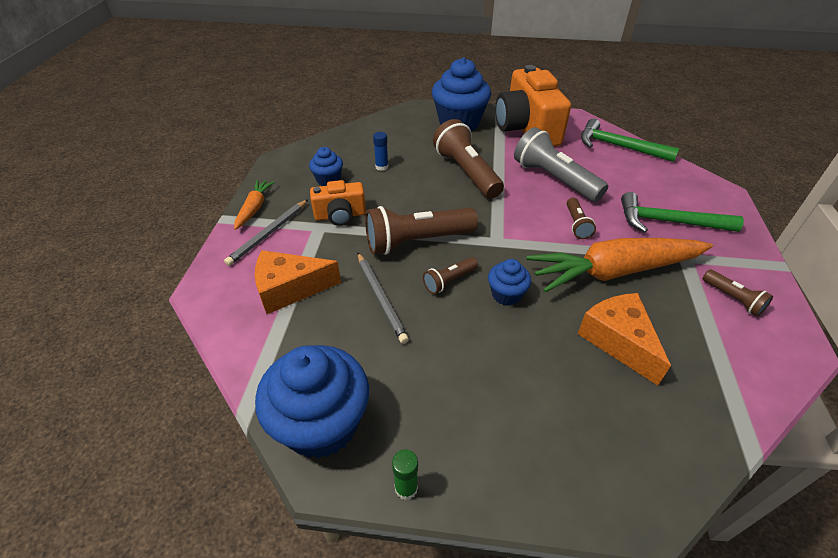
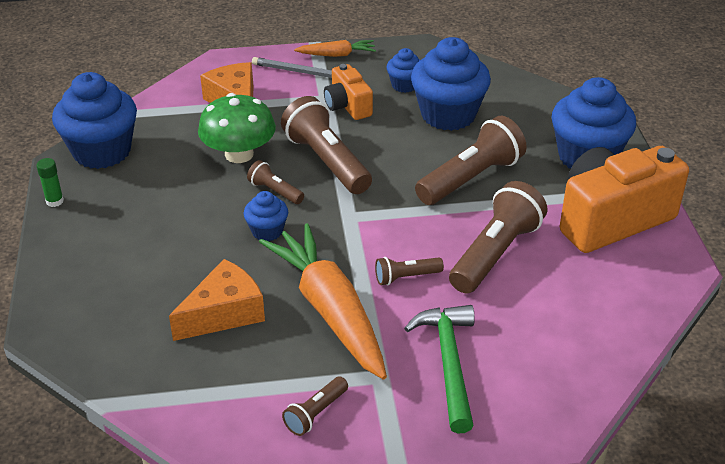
camera: 75 degrees right, 5 degrees down
(381, 298) = (239, 154): grey pencil -> green mushroom
(382, 167) = (448, 114): blue glue stick -> blue cupcake
(554, 179) = (495, 253): grey flashlight -> brown flashlight
(618, 146) = (621, 315): green hammer -> none

